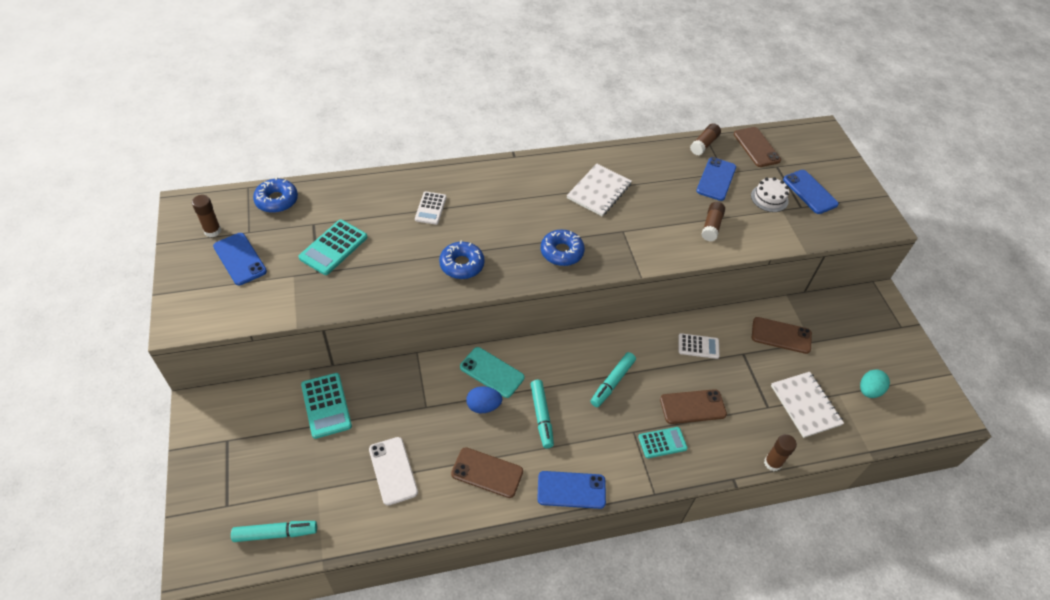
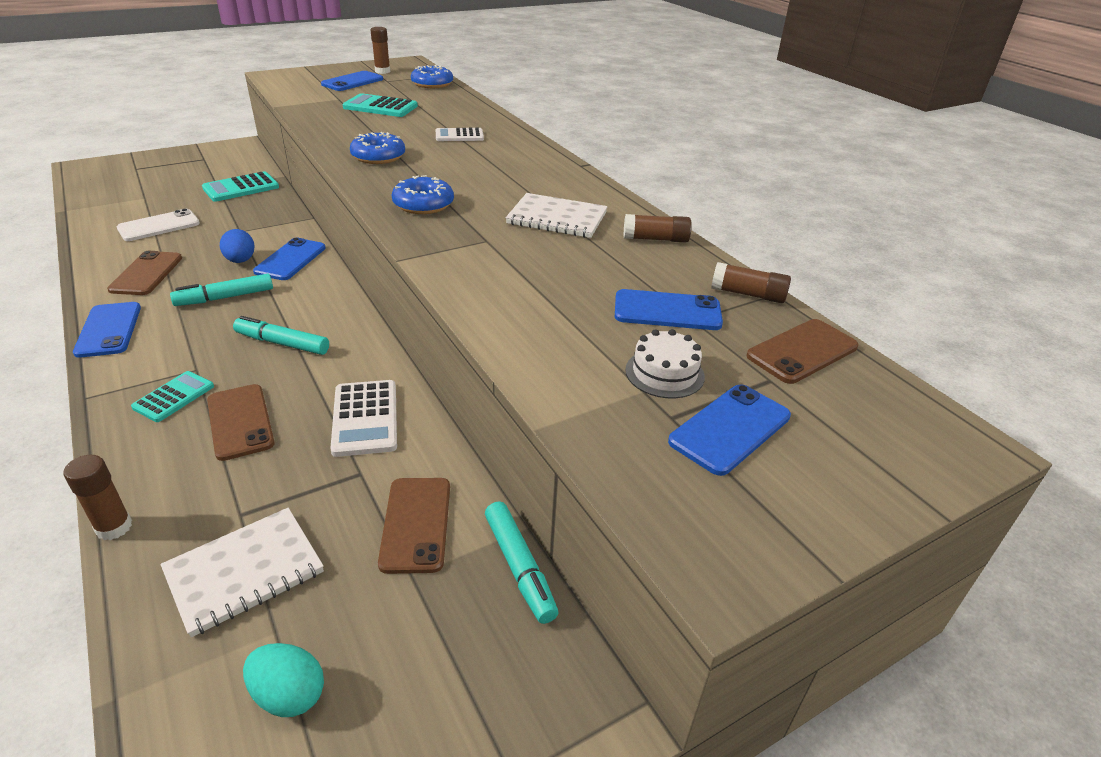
camera: 75 degrees right, 15 degrees down
(275, 533) = (101, 189): turquoise marker -> turquoise marker (519, 567)
(492, 372) = (290, 260): turquoise phone -> blue phone
(662, 442) = (174, 397): turquoise calculator -> turquoise calculator turned 120 degrees counterclockwise
(698, 346) = (365, 418): white calculator -> white calculator, size x1.50
(711, 226) = (543, 312): brown glue stick -> brown glue stick (655, 239)

